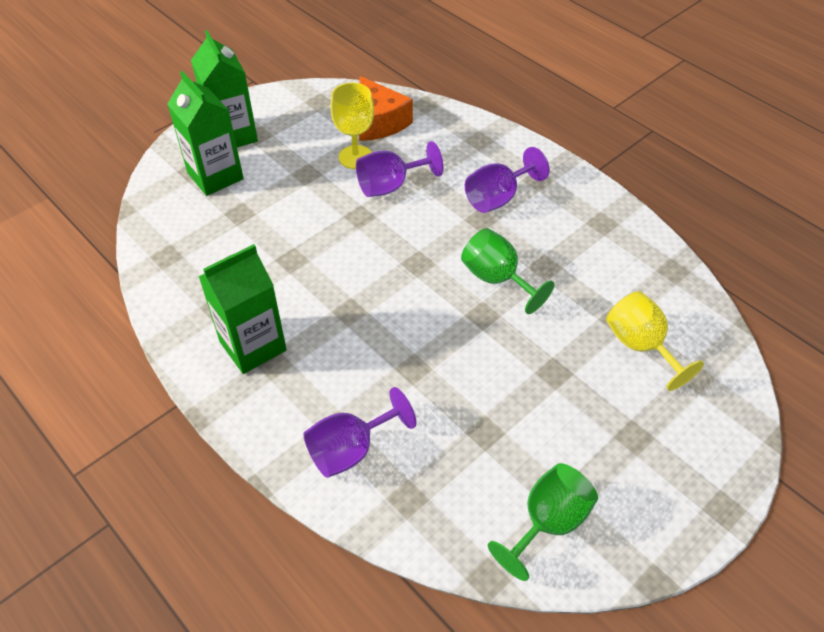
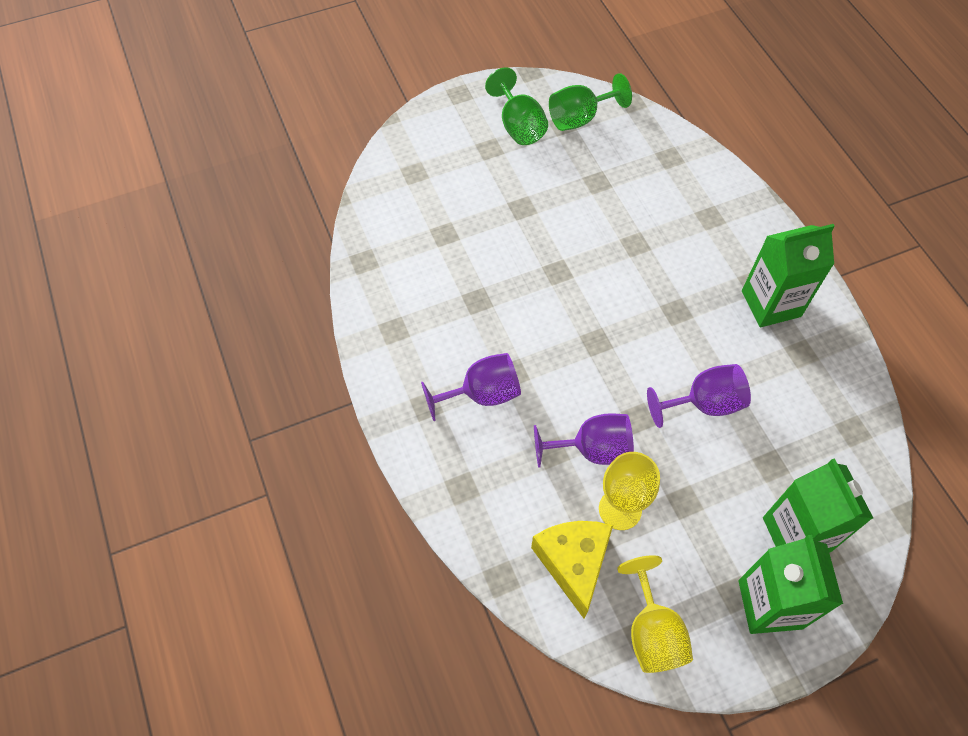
camera: 160 degrees left, 10 degrees up
(350, 449) = (703, 198): purple goblet -> purple goblet (704, 404)
(379, 122) = (573, 563): orange cheese -> yellow cheese
(497, 279) = (528, 301): green goblet -> green goblet (519, 126)
(640, 346) = (440, 207): yellow goblet -> yellow goblet (652, 632)

